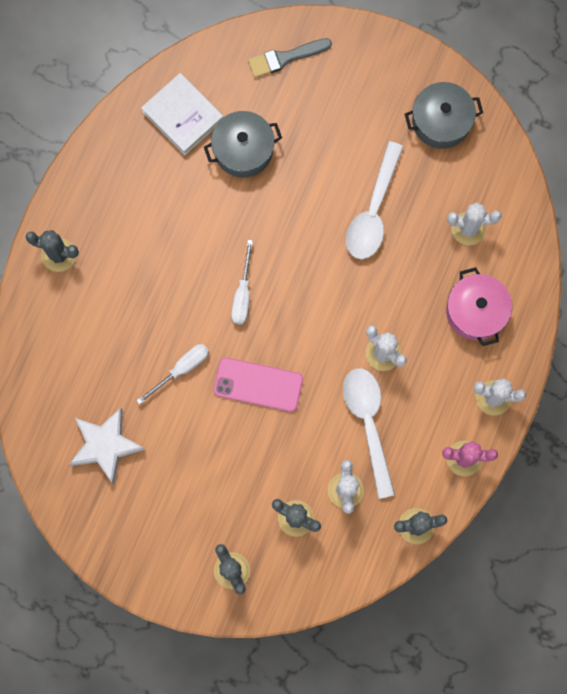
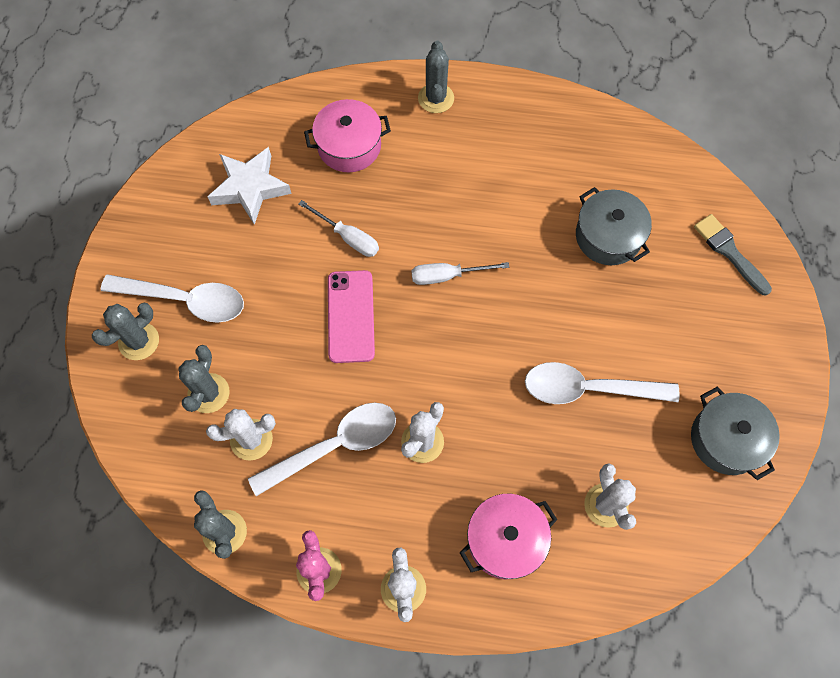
camera: 75 degrees right, 10 degrees down
(87, 346) = (349, 146): none -> pink pot
(183, 116) = (622, 170): white book -> none
(203, 524) = (184, 300): none -> white spoon

